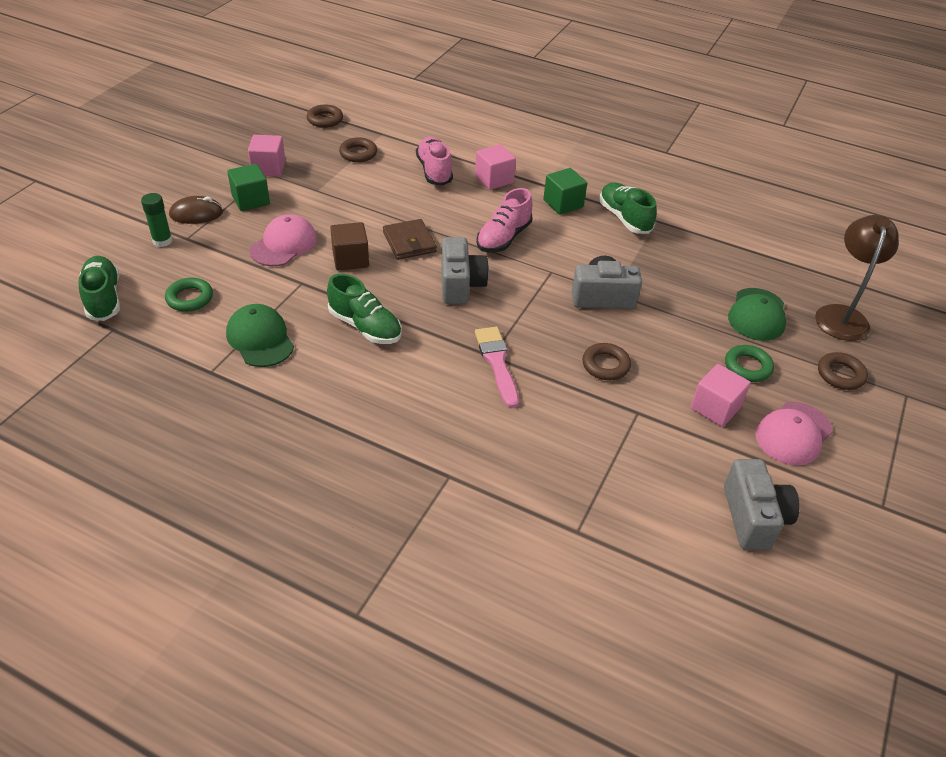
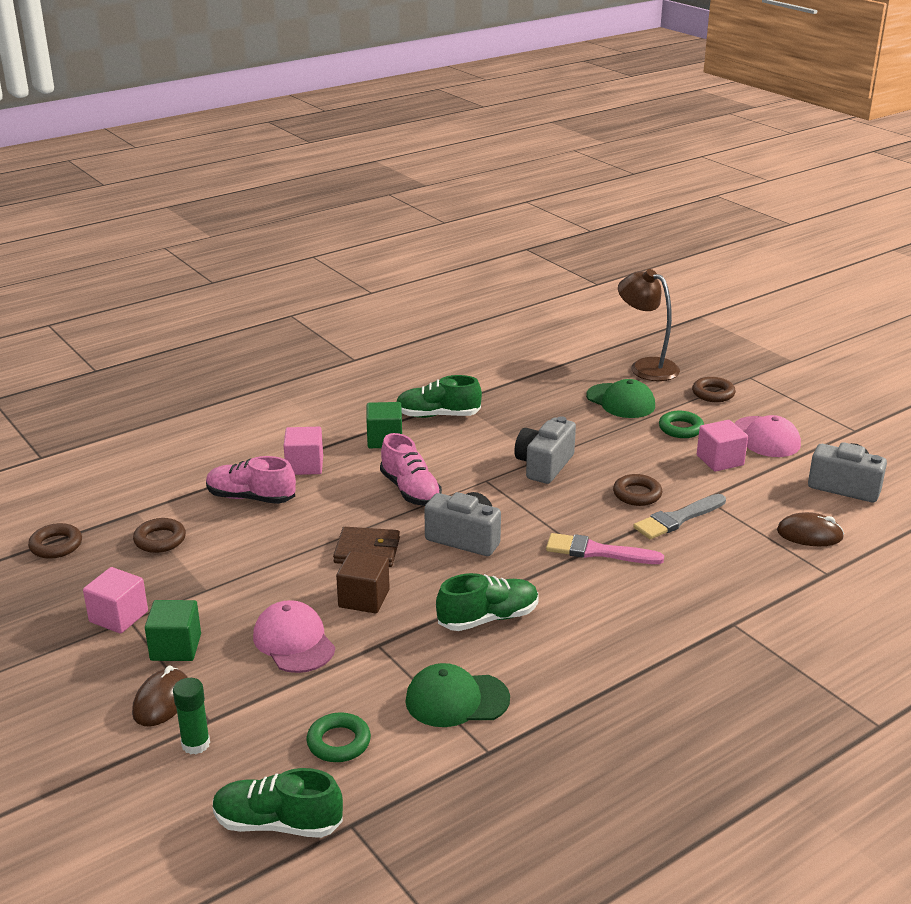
camera: 60 degrees left, 15 degrees down
(587, 401) = (677, 519): none -> grey brush
(637, 504) = (809, 534): none -> brown mouse

